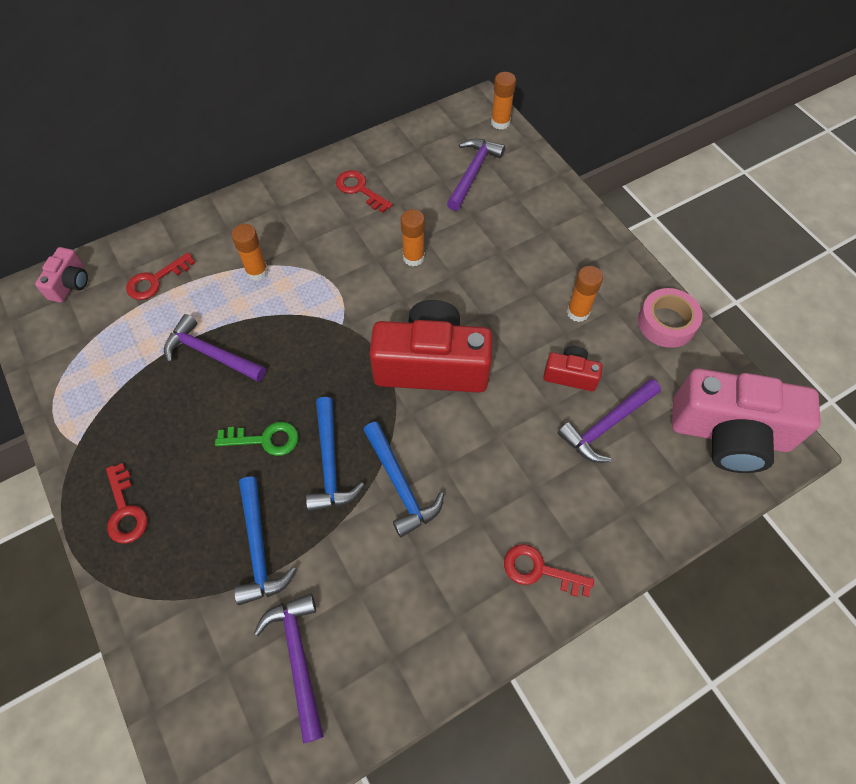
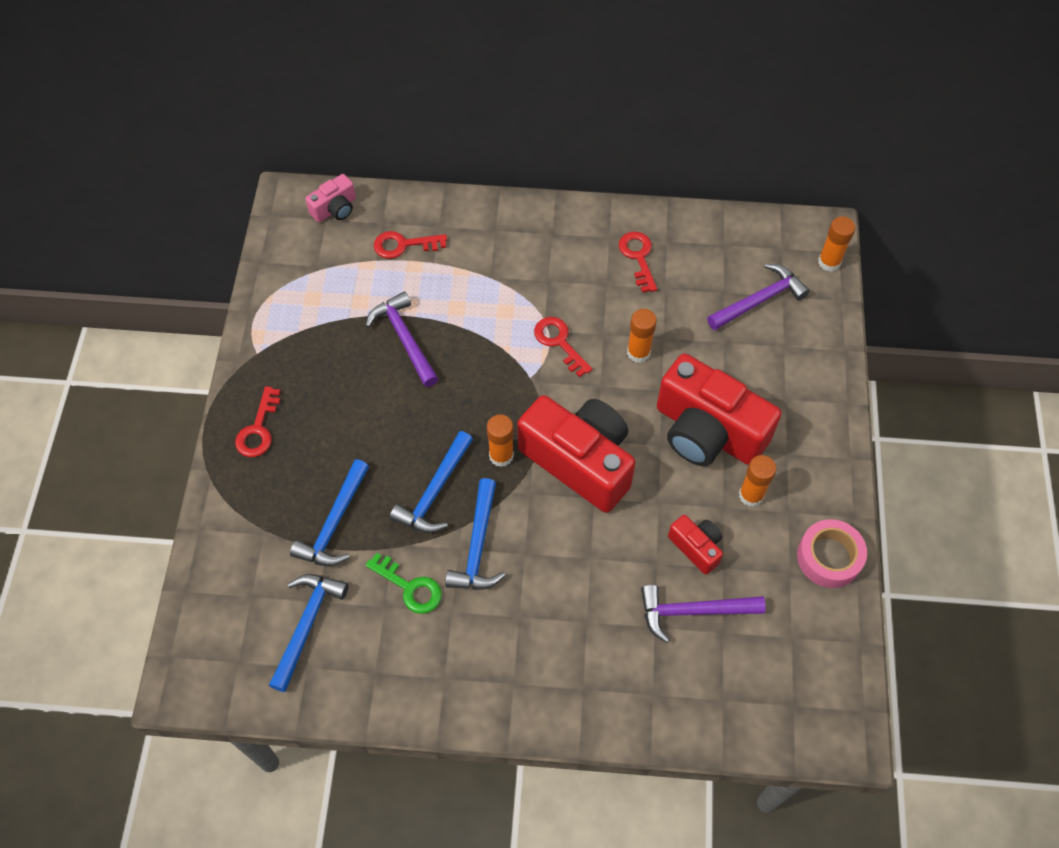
camera: 35 degrees right, 0 degrees up
(257, 272) = (492, 286): orange glue stick -> orange glue stick (501, 455)
(265, 439) = (398, 439): green key -> green key (410, 587)
(298, 658) = (307, 625): purple hammer -> blue hammer
(510, 285) = (707, 431): none -> red camera
(539, 570) = (537, 689): red key -> red key (559, 342)
(729, 434) = (800, 692): pink camera -> none

